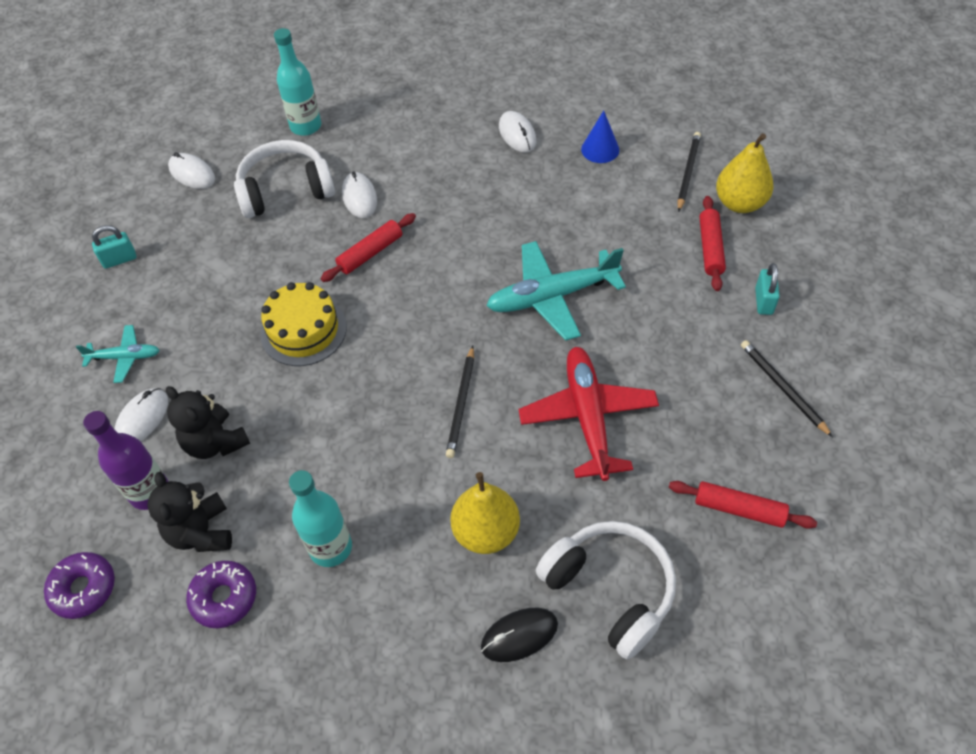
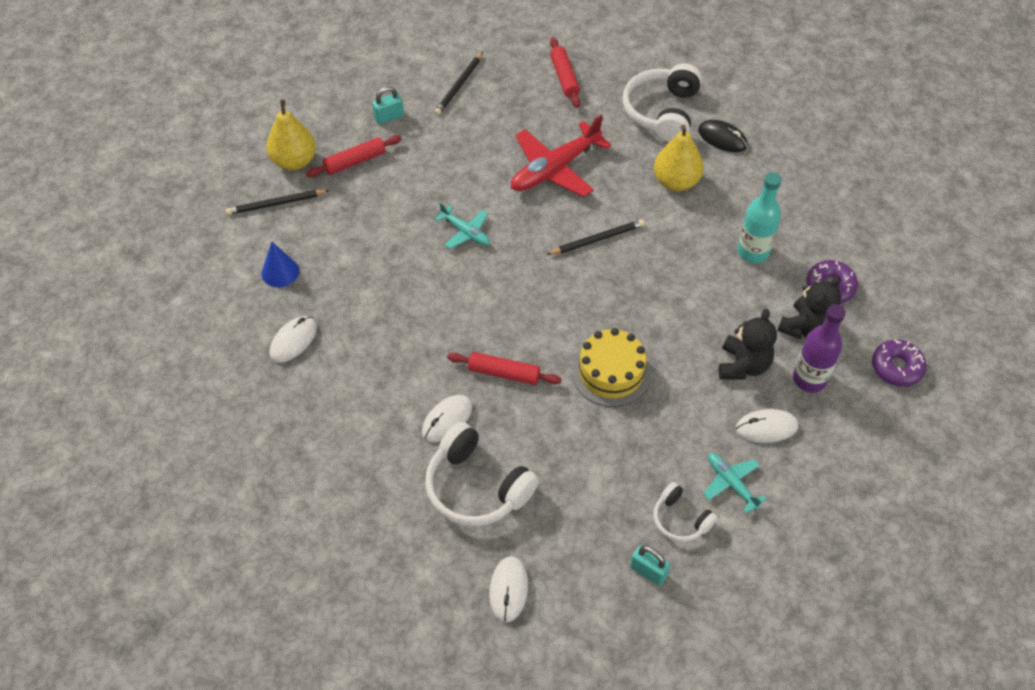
camera: 125 degrees left, 0 degrees up
(134, 303) = (680, 519): none -> white headphones
(306, 126) = (381, 527): turquoise bottle -> none
(553, 296) = (465, 232): turquoise plane -> turquoise plane, size x0.53

